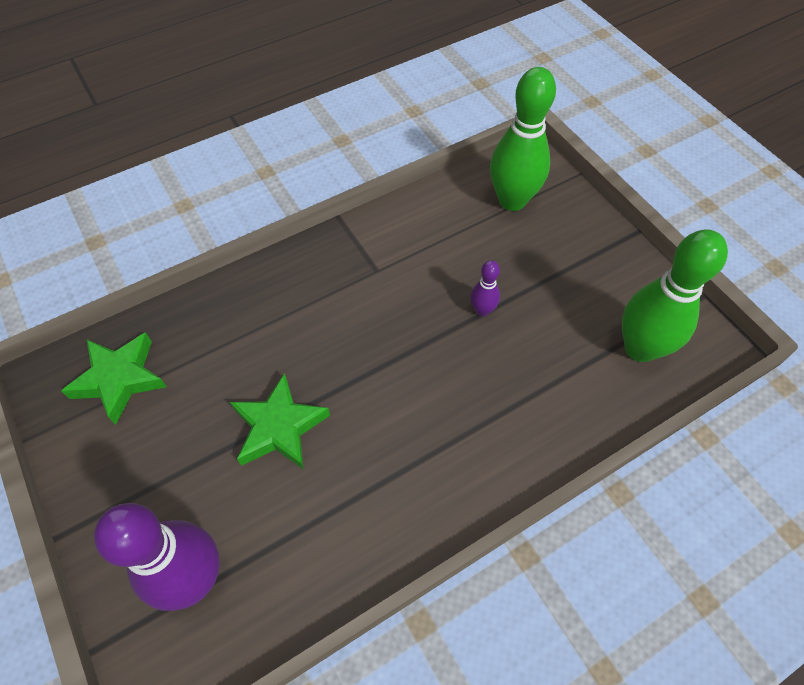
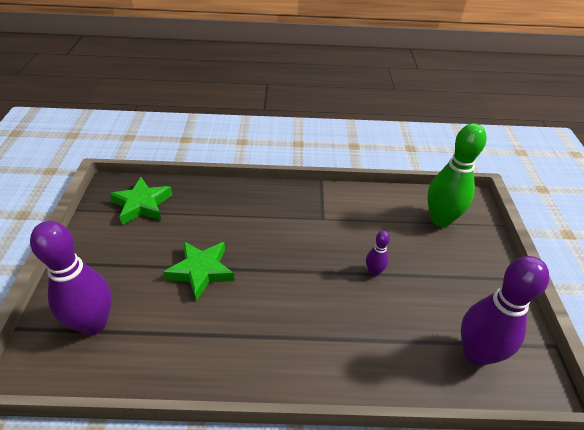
camera: 30 degrees right, 15 degrees down
(640, 348) = (476, 353): green bowling pin -> purple bowling pin

